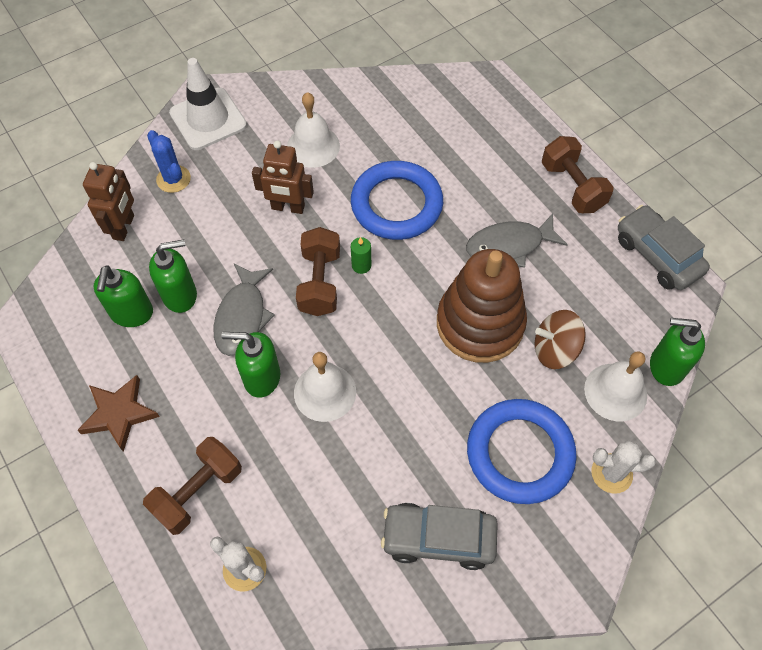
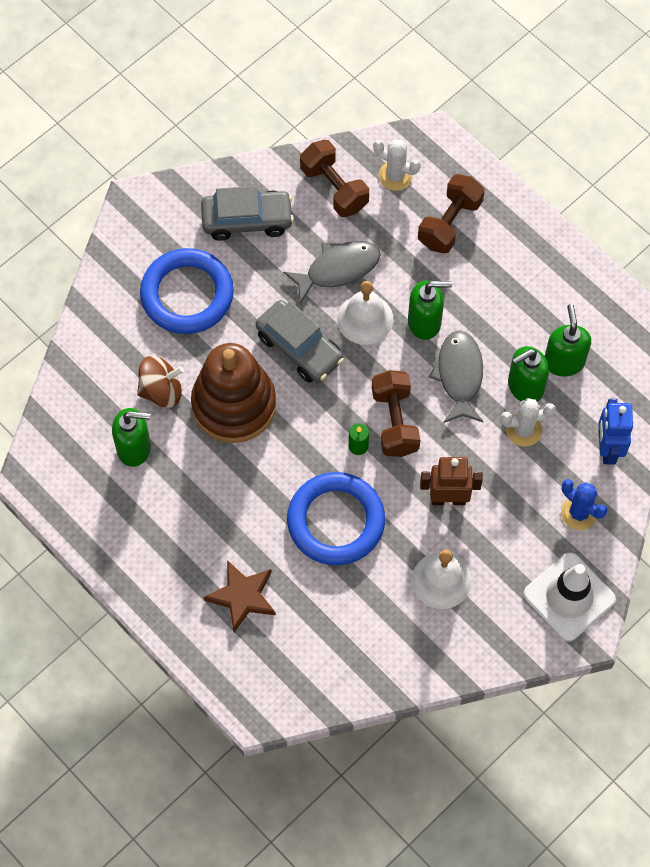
camera: 170 degrees right, 5 degrees up
(119, 413) = (539, 272): brown star -> brown star (242, 596)
(124, 227) = (608, 449): brown robot -> blue robot
(509, 245) = (213, 492): grey fish -> grey fish (338, 269)
(572, 187) = (151, 574): brown dumbbell -> brown dumbbell (334, 188)
(611, 473) = (108, 291): white cactus -> white cactus (523, 430)
(615, 392) = (105, 360): white bell -> none
(657, 255) = (62, 506): grey car -> grey car (299, 348)
(666, 366) = (58, 391): green soap dispenser -> green soap dispenser (134, 448)

